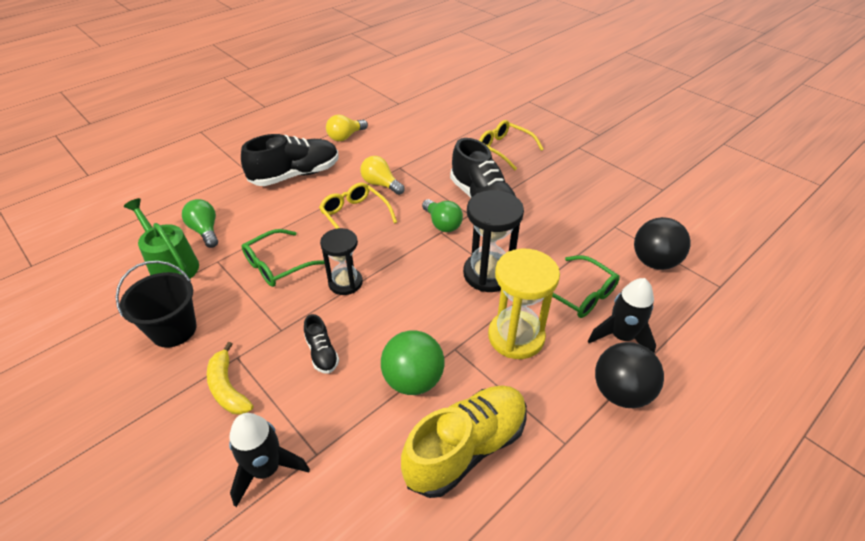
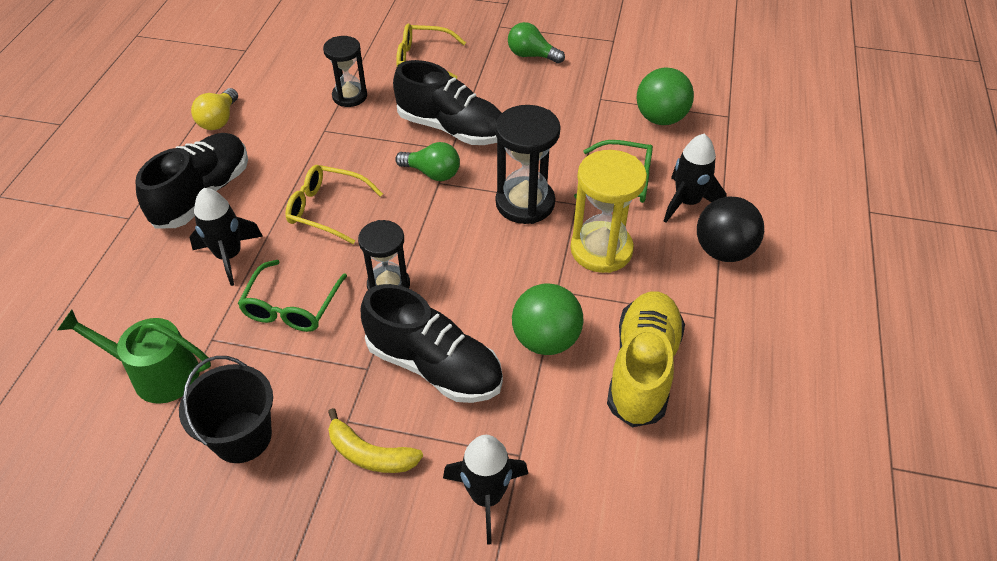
camera: 35 degrees left, 5 degrees up
(205, 231) = (156, 314): green light bulb -> green light bulb (531, 55)
(274, 217) = (229, 256): none -> black rocket
(322, 353) = (434, 366): black shoe -> black shoe, size x2.10
(381, 184) = (321, 159): yellow light bulb -> none
(434, 153) = (350, 96): none -> black hourglass
(654, 262) = (660, 118): black ball -> green ball

